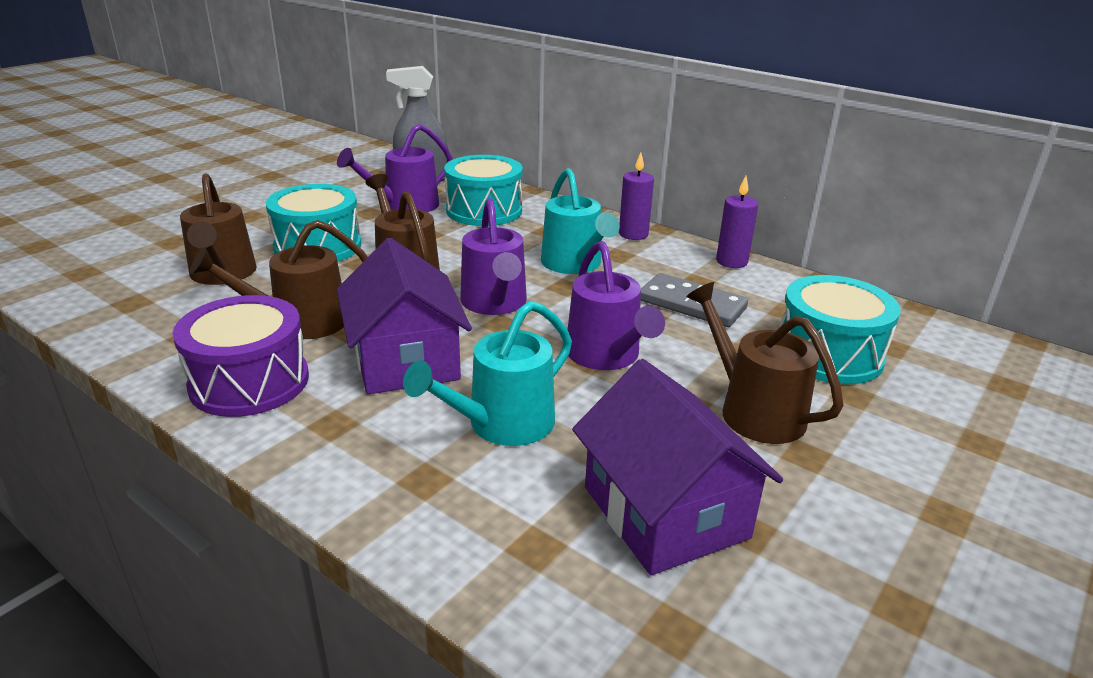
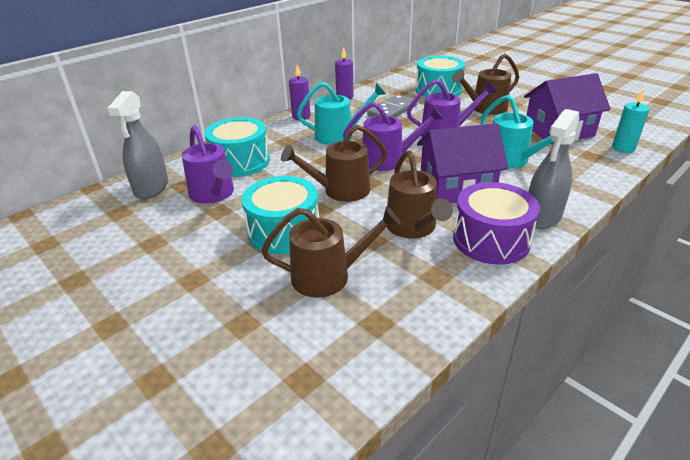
camera: 80 degrees left, 5 degrees up
(296, 438) = (542, 217): none -> grey spray bottle
(586, 620) = (623, 148): none -> turquoise candle

